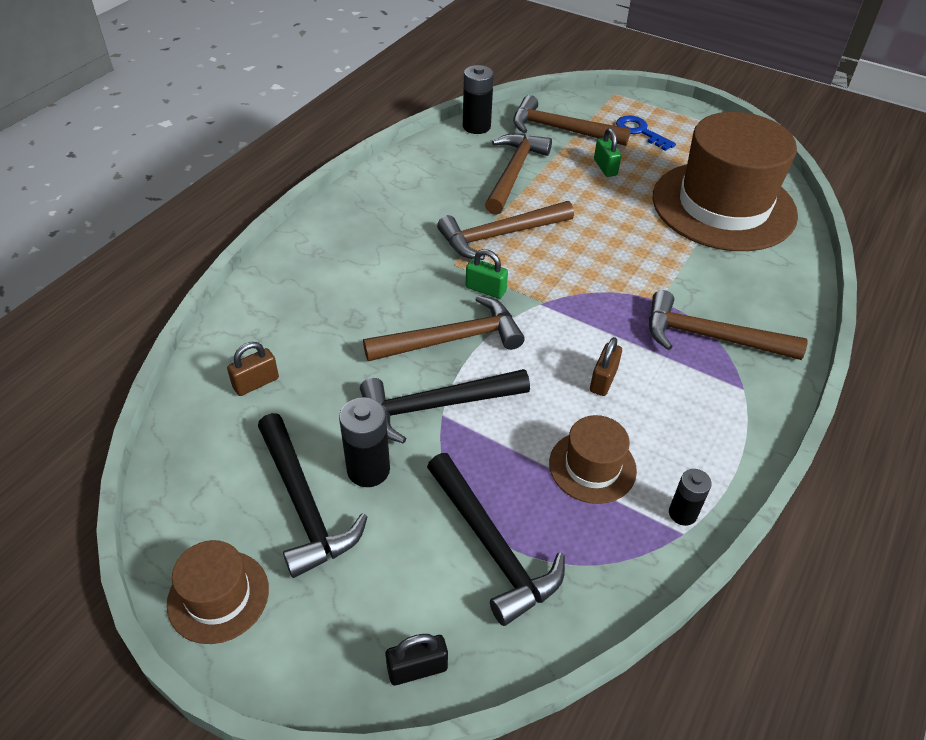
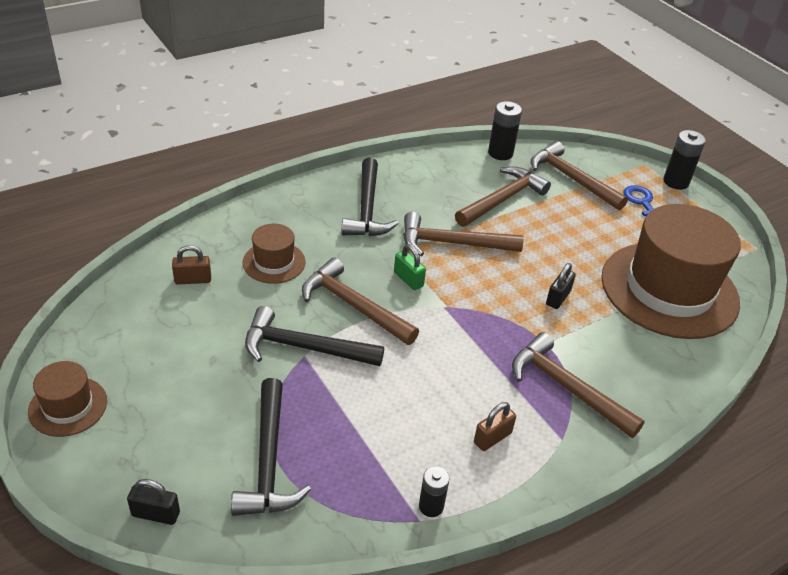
camera: 25 degrees right, 5 degrees down
(303, 504) = (163, 373): black hammer -> black hammer (367, 209)
(368, 470) = (223, 370): black battery -> black battery (675, 182)
(452, 339) = (354, 305): brown hammer -> brown hammer turned 150 degrees counterclockwise
(592, 466) = (387, 441): brown hat -> brown hat (274, 262)
(603, 380) = (448, 383): brown padlock -> brown padlock (492, 438)
(605, 167) = (585, 222): green padlock -> none
(637, 252) = (558, 298): none -> black padlock

